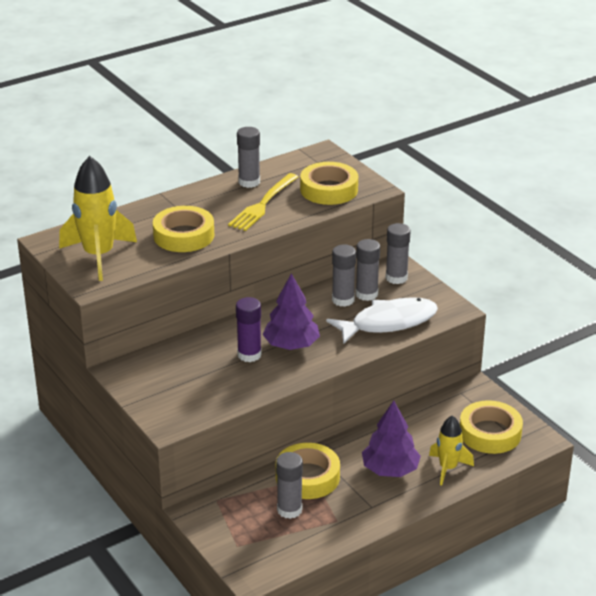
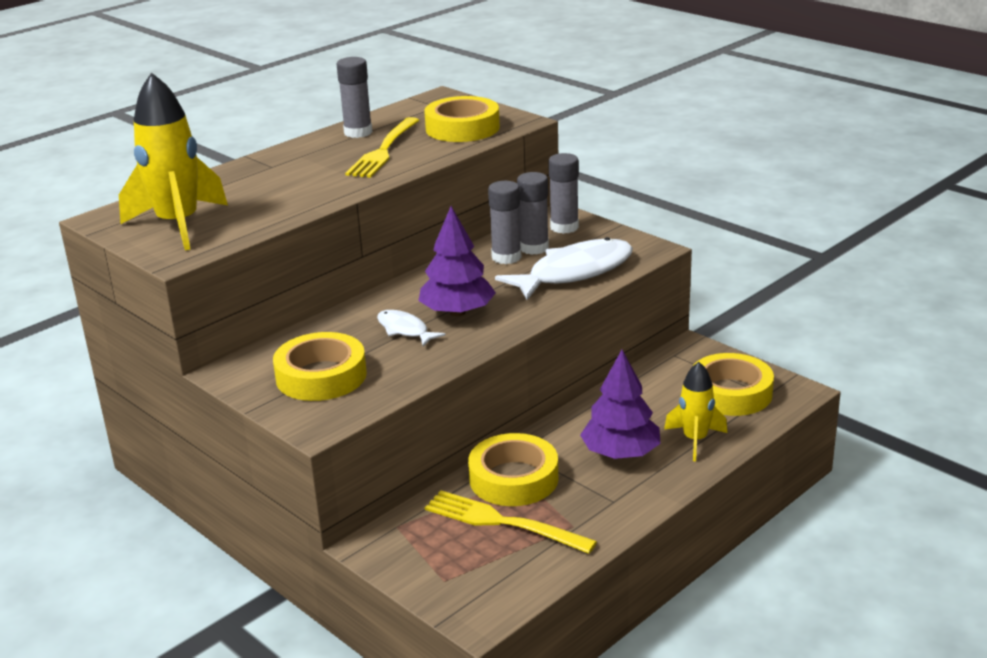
camera: 10 degrees left, 5 degrees down
(184, 235) = (289, 191): yellow tape -> yellow tape (321, 376)
(249, 355) = (405, 330): purple glue stick -> white fish
(289, 510) = (503, 522): grey glue stick -> yellow fork

